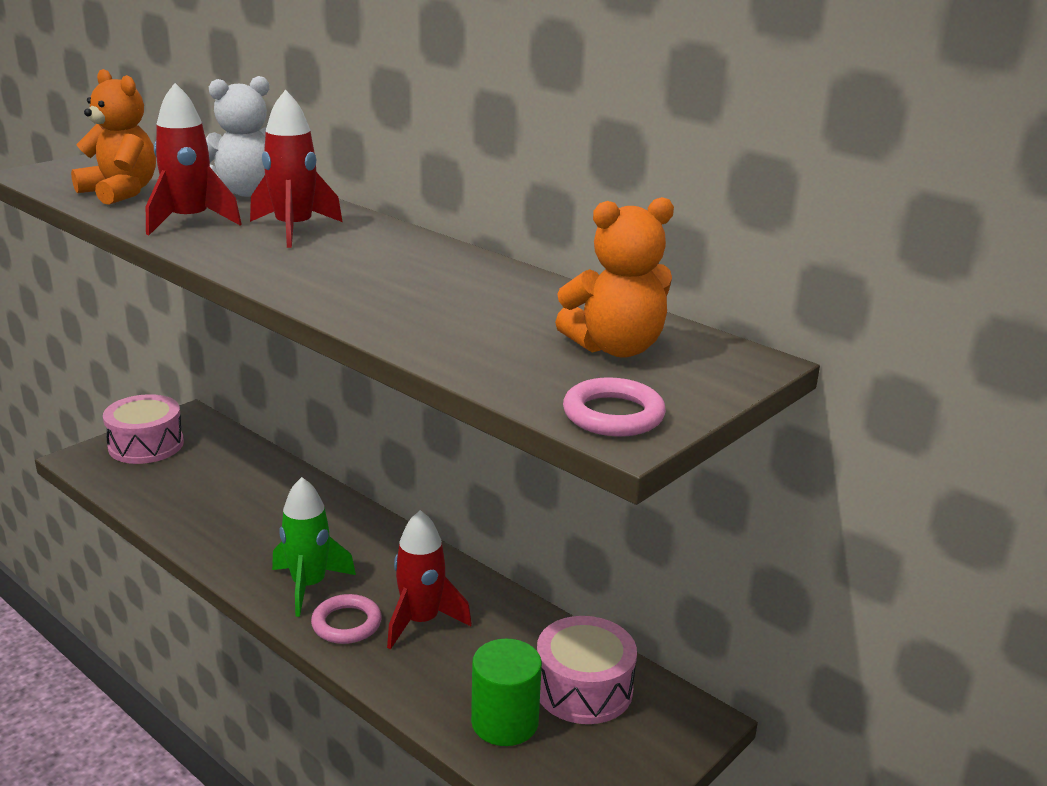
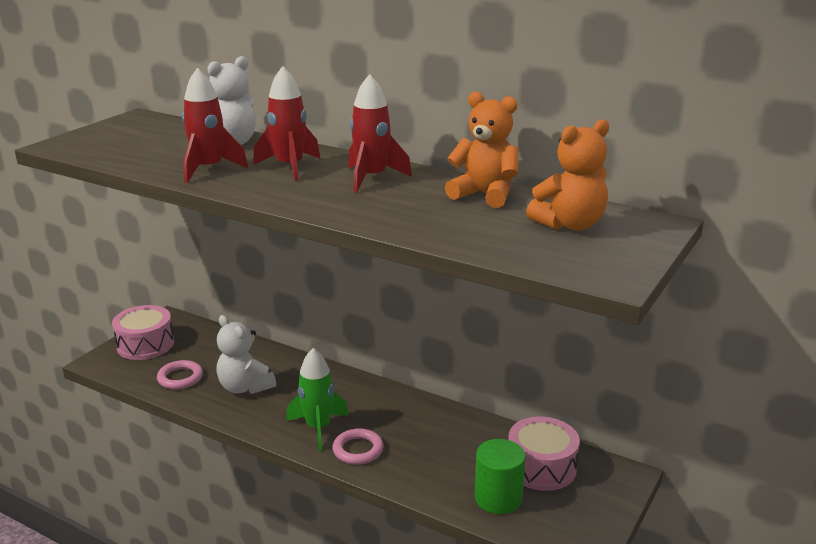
camera: 10 degrees left, 0 degrees up
(120, 192) = (138, 153): orange teddy bear -> orange teddy bear (485, 195)
(241, 517) = (245, 387): none -> white teddy bear
(421, 621) = (410, 440): red rocket -> red rocket (372, 178)
(613, 415) = (599, 269): pink ring -> pink ring (180, 378)

